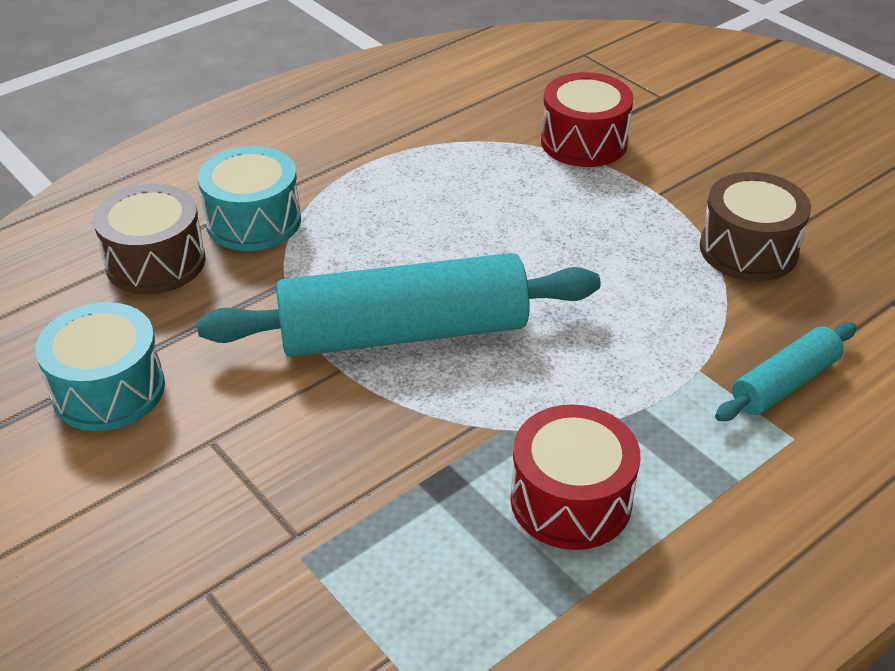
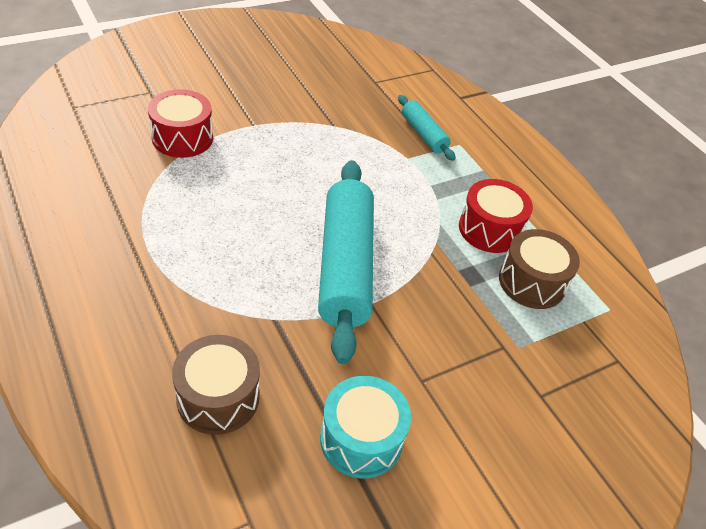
camera: 85 degrees left, 5 degrees up
(253, 221) = (191, 327): turquoise drum -> none
(748, 249) = (318, 110): brown drum -> brown drum (532, 282)

